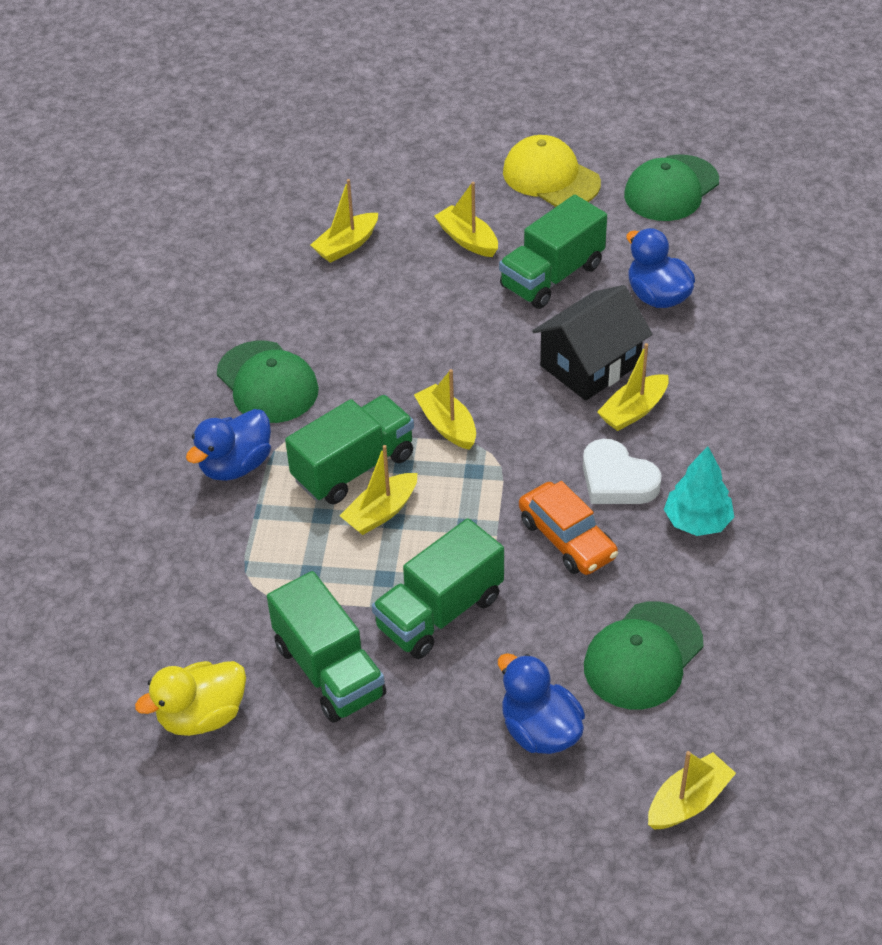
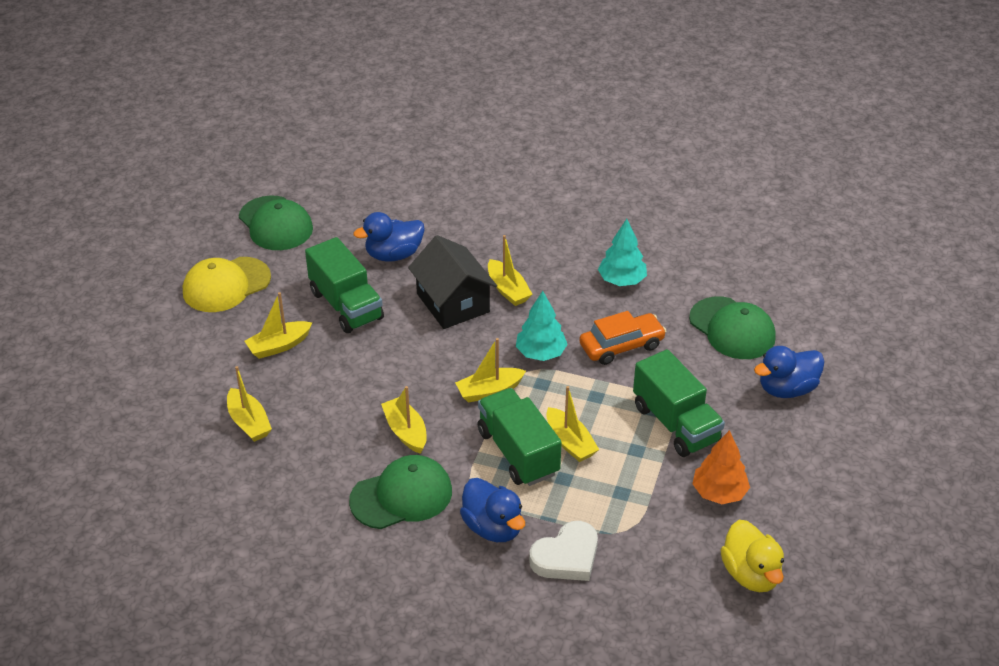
camera: 80 degrees left, 5 degrees down
(329, 670) = (719, 493): green truck -> orange tree
(527, 461) = (541, 353): none -> turquoise tree
(617, 480) = (572, 311): white heart -> white heart (566, 557)
(688, 801) = (848, 331): yellow boat -> yellow boat (406, 431)

